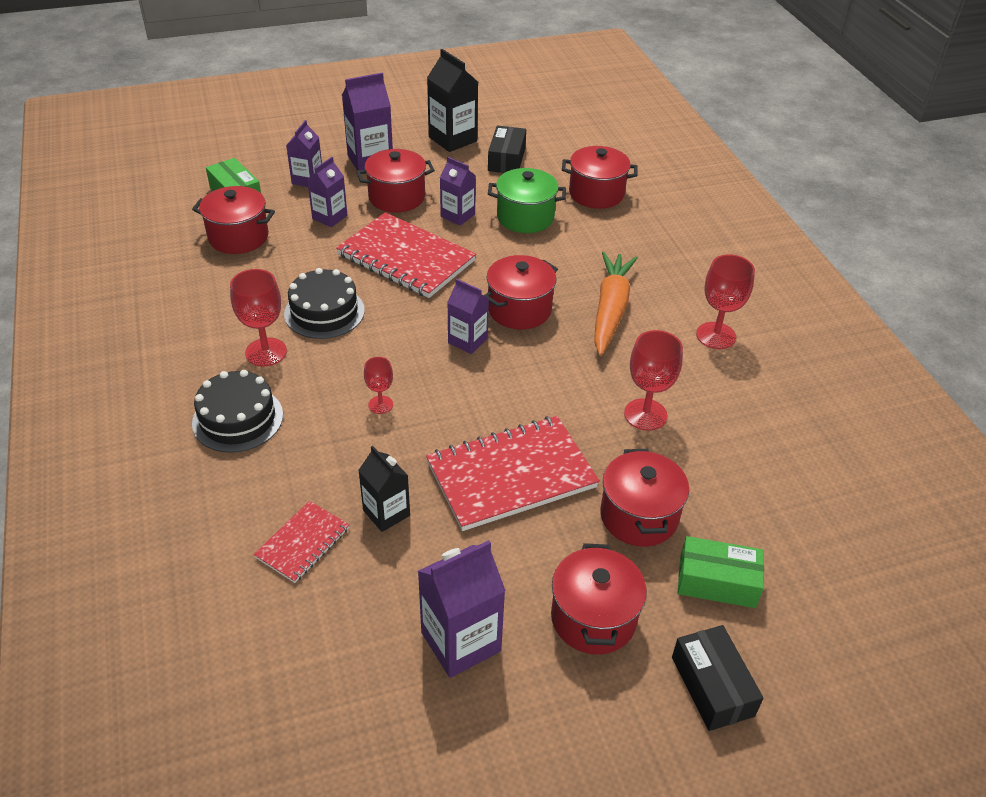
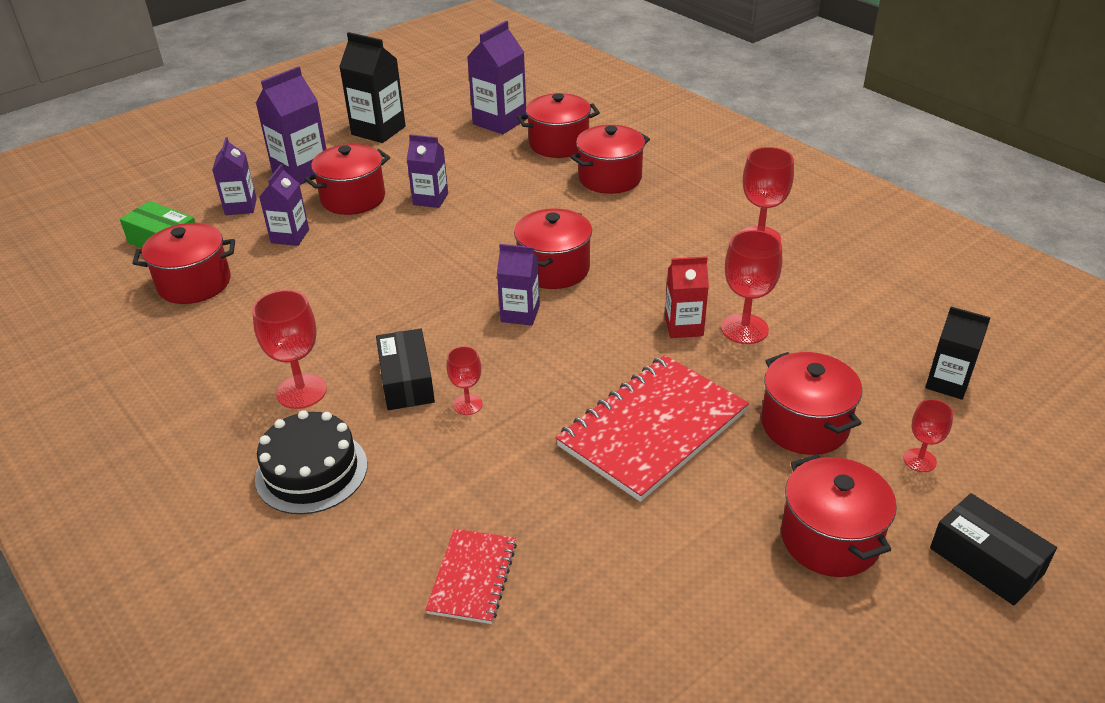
camera: 20 degrees left, 5 degrees down
(324, 312) = (344, 331): black cake -> none
(386, 513) = (546, 512): black carton -> black carton (947, 383)
(406, 258) = (401, 253): red notebook -> none
(461, 642) = (714, 615): purple carton -> purple carton (499, 122)
(506, 159) = (447, 135): black box -> black box (406, 381)
(525, 217) = (502, 183): green pot -> none
(594, 396) = (684, 327): none -> red carton
(610, 310) = (644, 244): orange carrot -> none
(620, 239) = (610, 178): none -> red pot
(717, 581) = (919, 460): green box -> red goblet

